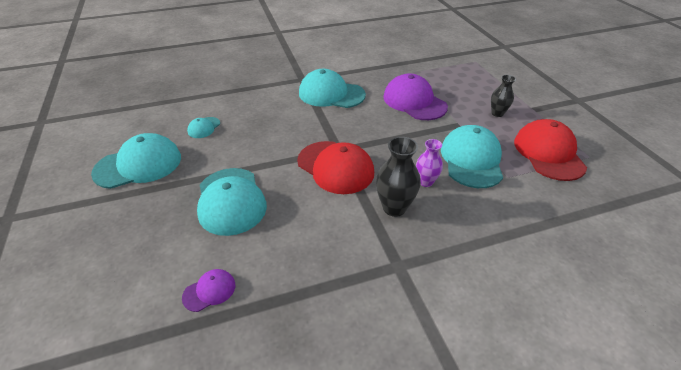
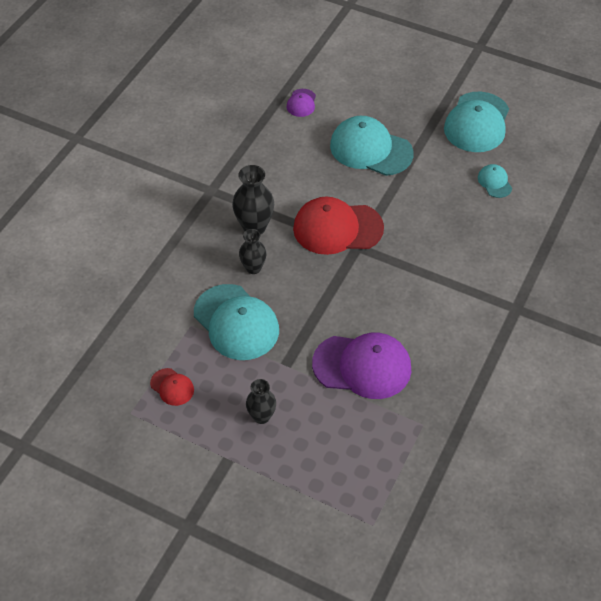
camera: 135 degrees right, 10 degrees up
(331, 94) = (456, 309): turquoise cap -> none
(426, 182) = (253, 268): purple vase -> black vase
(548, 153) = (172, 387): red cap -> red cap, size x0.47

